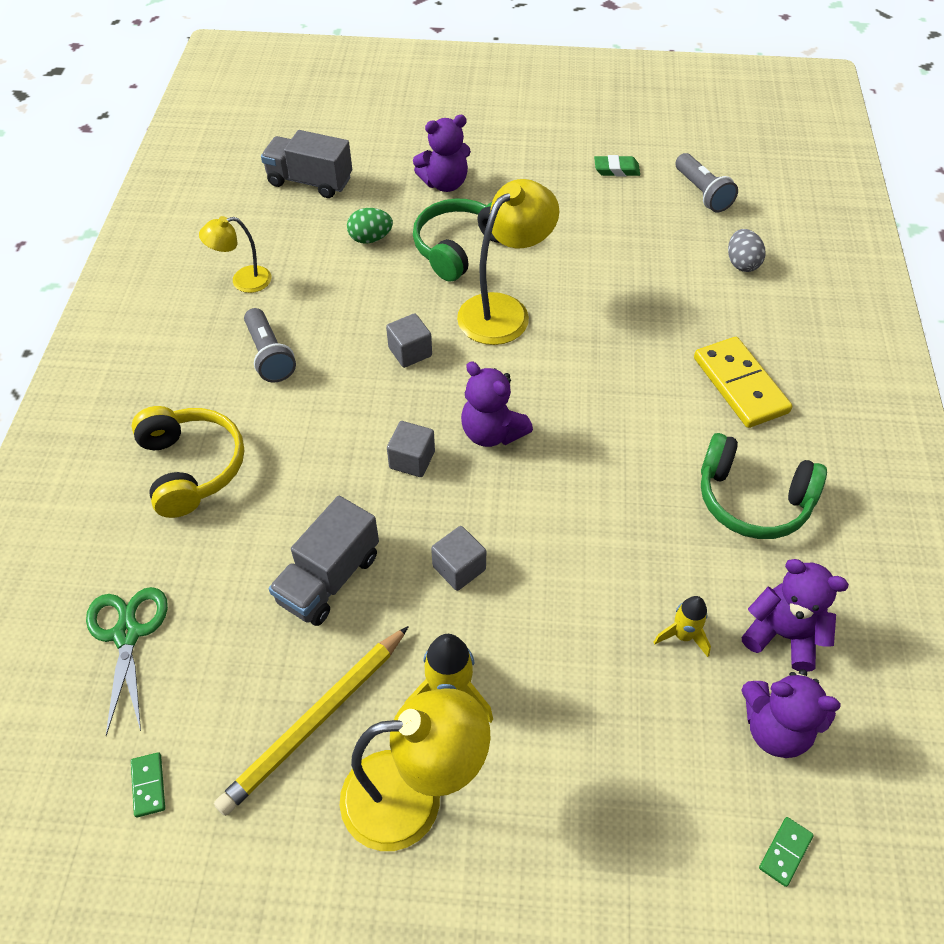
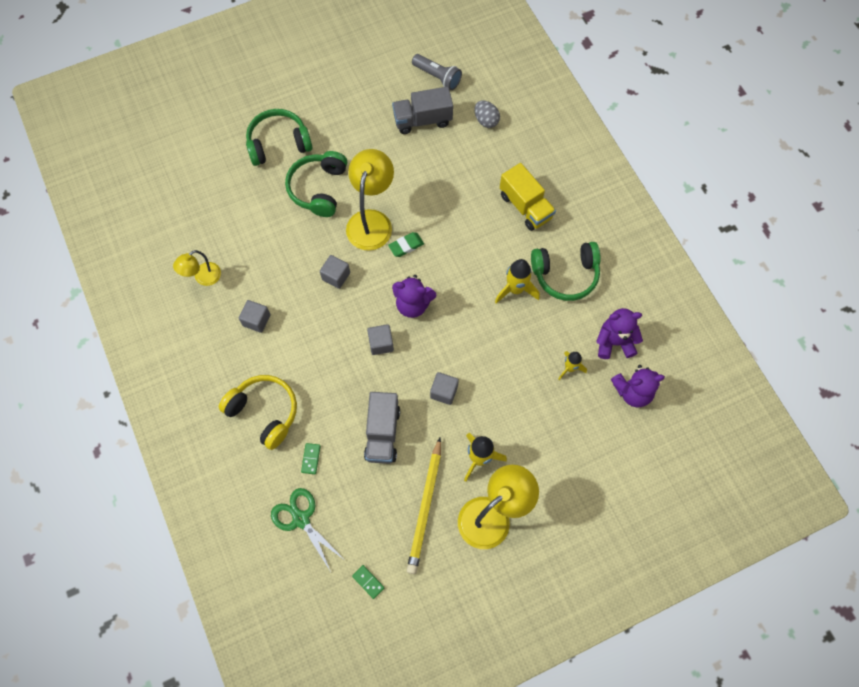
camera: 30 degrees left, 15 degrees up
(269, 355) = (256, 320): grey flashlight -> grey cube
(310, 181) = (191, 183): grey truck -> grey truck (422, 120)
(370, 239) = (260, 208): green egg -> none
(445, 183) = (278, 143): purple teddy bear -> green headphones
(616, 169) = (377, 82): green eraser -> green eraser (406, 246)
(659, 483) = (515, 289): none -> yellow rocket
(740, 385) = (525, 206): yellow domino -> yellow truck
(785, 852) = (663, 446): green domino -> green domino (311, 459)

